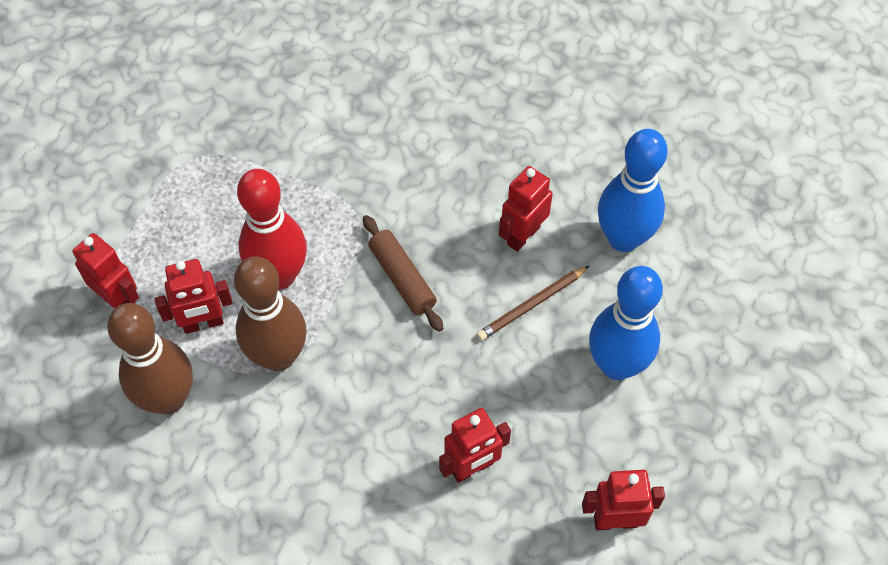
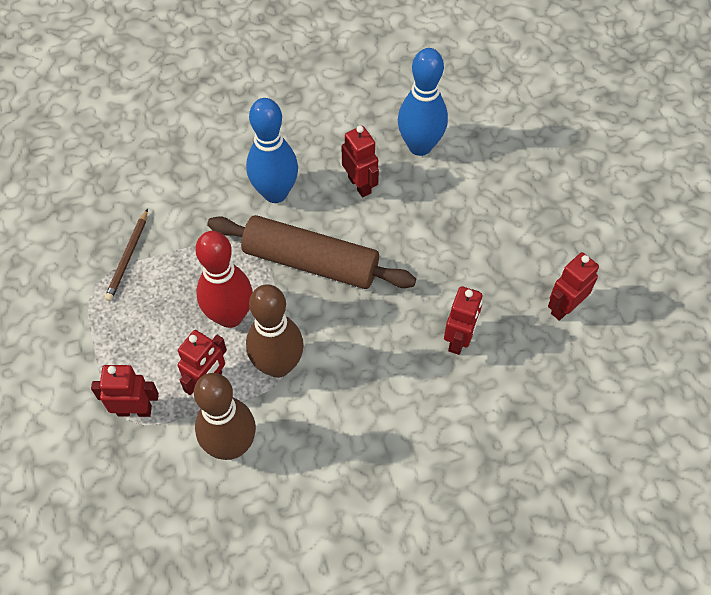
camera: 40 degrees left, 0 degrees up
(402, 278) = (311, 261): brown rolling pin -> brown rolling pin, size x1.81
(522, 235) = (360, 185): red robot -> red robot turned 150 degrees clockwise
(532, 305) = (404, 221): brown pencil -> brown pencil (128, 257)
(616, 365) = (483, 220): blue bowling pin -> blue bowling pin (275, 193)

